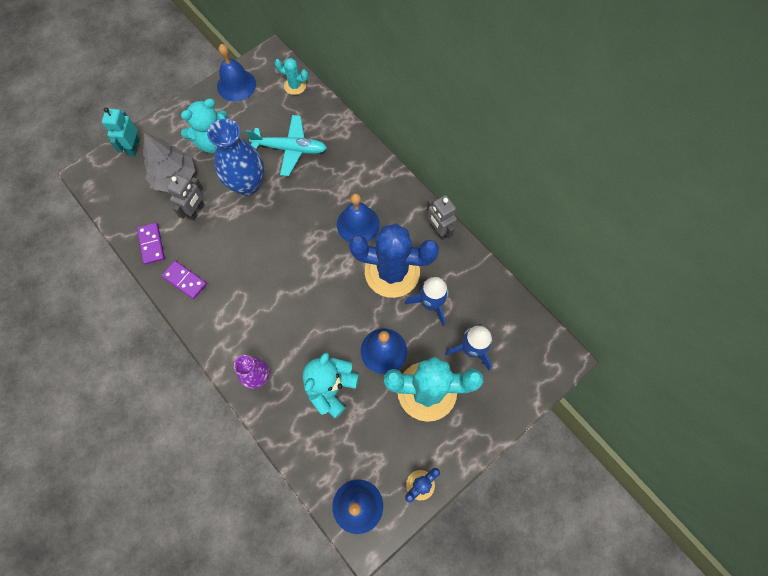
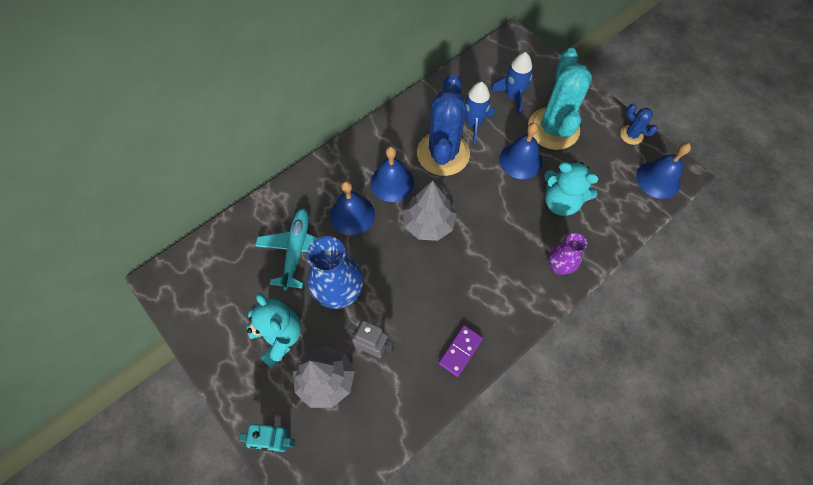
camera: 90 degrees left, 5 degrees down
(151, 244) = (416, 396): purple domino -> none
(236, 85) = (197, 317): blue bell -> blue bell (352, 215)
(295, 86) = (210, 249): turquoise cactus -> none
(312, 256) = (428, 223): none -> grey tree
(438, 230) = (399, 116): grey robot -> none

